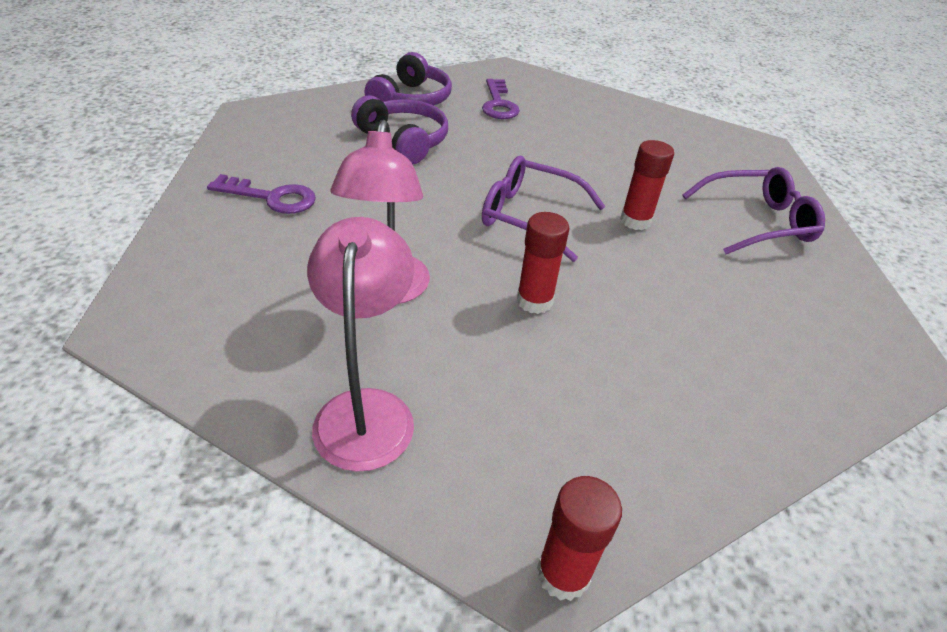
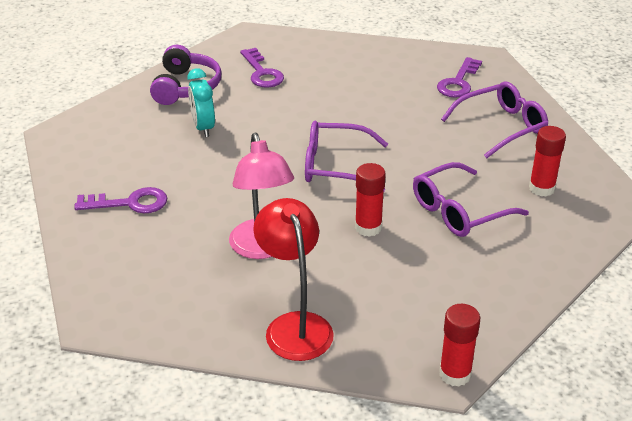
camera: 15 degrees left, 5 degrees down
(366, 410) = (295, 325): pink lamp -> red lamp
(404, 141) = (203, 127): purple headphones -> turquoise clock
(635, 221) = (414, 149): red glue stick -> red glue stick (541, 188)
(666, 312) = (460, 211): none -> purple glasses
(719, 161) = (458, 82): none -> purple key

